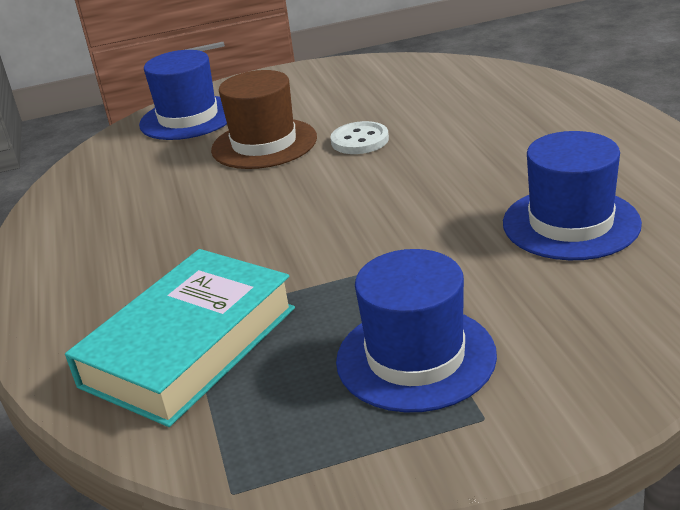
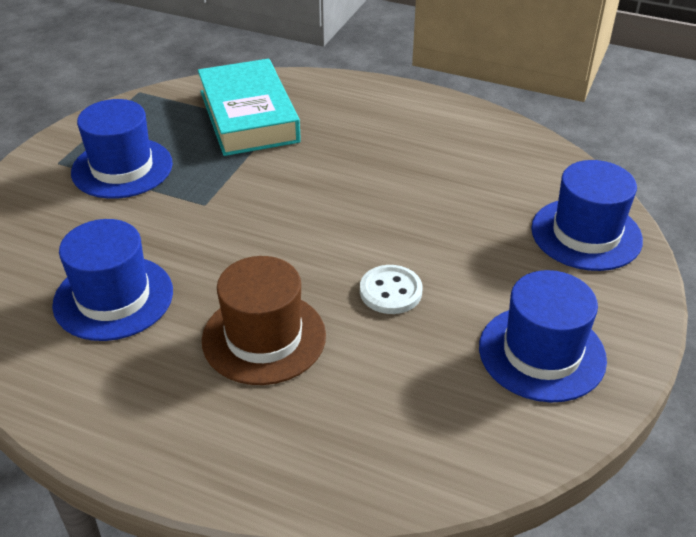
camera: 125 degrees right, 10 degrees up
(264, 144) = (463, 245): brown hat -> brown hat (264, 337)
(338, 85) = (542, 353): none -> blue hat

